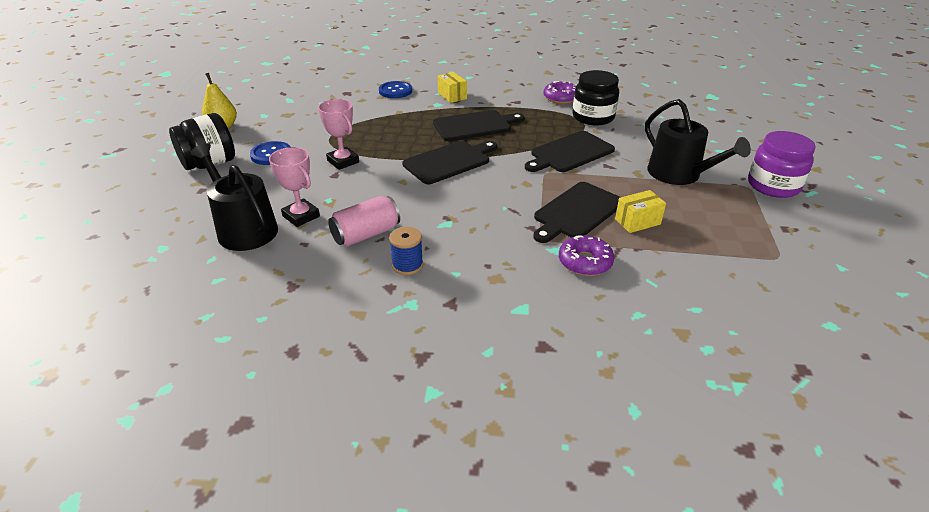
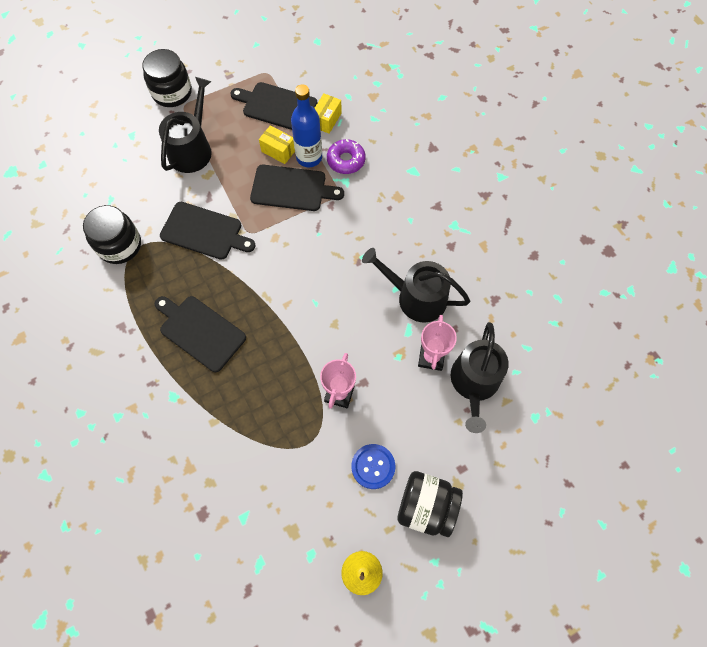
camera: 125 degrees left, 30 degrees up
(366, 234) = (416, 297): pink can -> black watering can
(395, 91) = (165, 464): blue button -> none
(407, 265) = (425, 250): blue spool -> none
(449, 161) = (280, 310): black cutting board -> black cutting board (277, 106)
(452, 96) = (144, 395): yellow box -> yellow box (326, 120)
(561, 98) = (88, 292): purple donut -> none
(611, 238) = (309, 157): none -> blue bottle
(773, 186) = (172, 92): purple jar -> black jar

